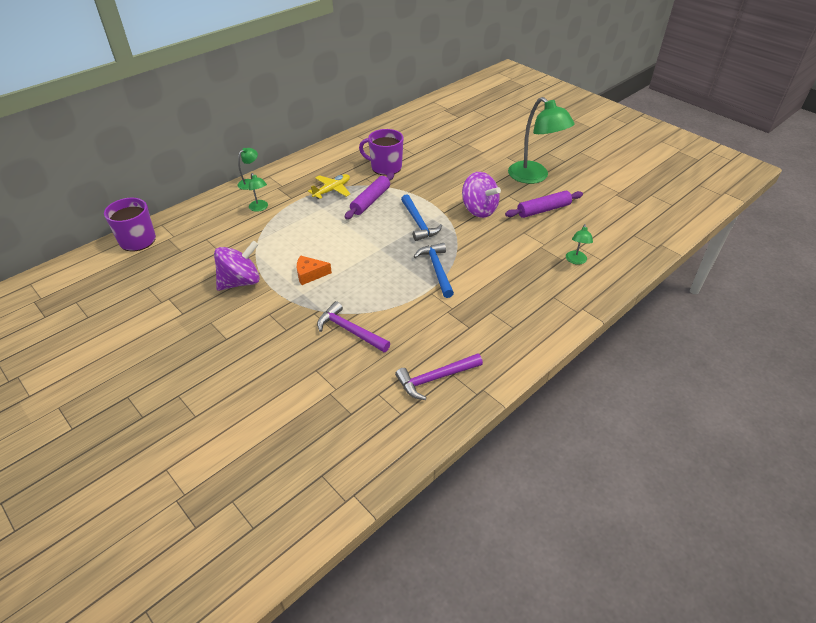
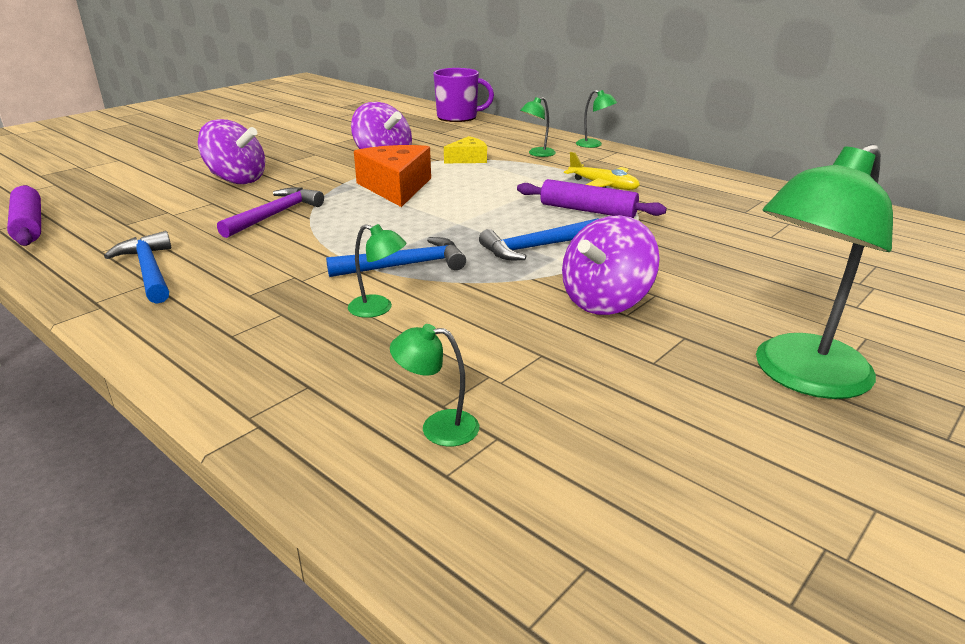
camera: 85 degrees right, 15 degrees down
(259, 239) = (468, 159): none -> yellow cheese
(264, 363) = (236, 180): none -> purple spinning top
(310, 274) = (396, 187): orange cheese -> orange cheese, size x1.79
(385, 167) = (701, 215): purple mug -> none
(435, 378) = (149, 270): purple hammer -> blue hammer
(485, 278) = (378, 309): none -> green lamp
(543, 210) = (647, 386): purple rolling pin -> purple rolling pin (29, 225)

